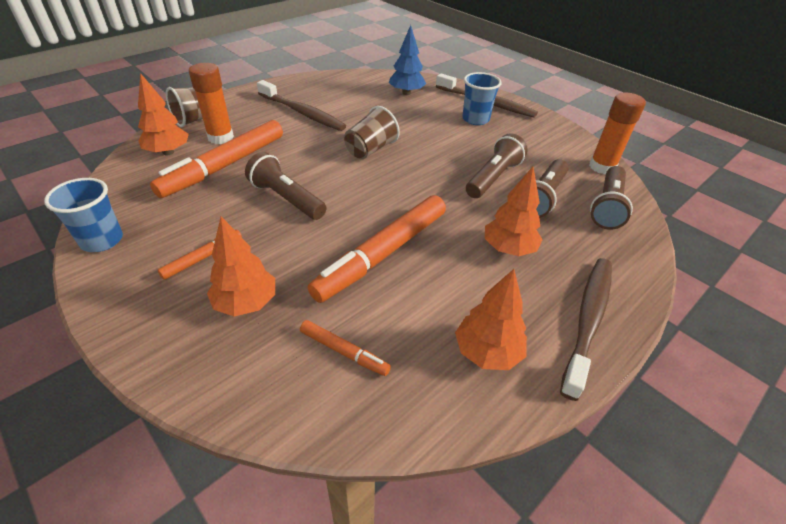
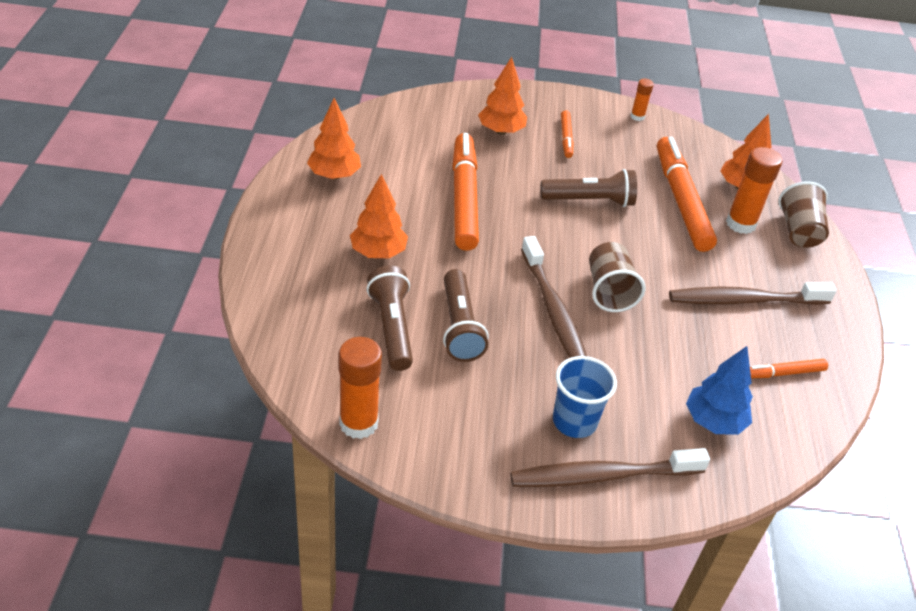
camera: 135 degrees right, 0 degrees up
(102, 240) = (637, 117): blue cup -> orange glue stick
(344, 351) = (415, 137): orange marker -> orange marker (783, 373)
(588, 320) = (280, 227): brown toothbrush -> brown toothbrush (554, 311)
(607, 207) = (320, 354): brown flashlight -> none

